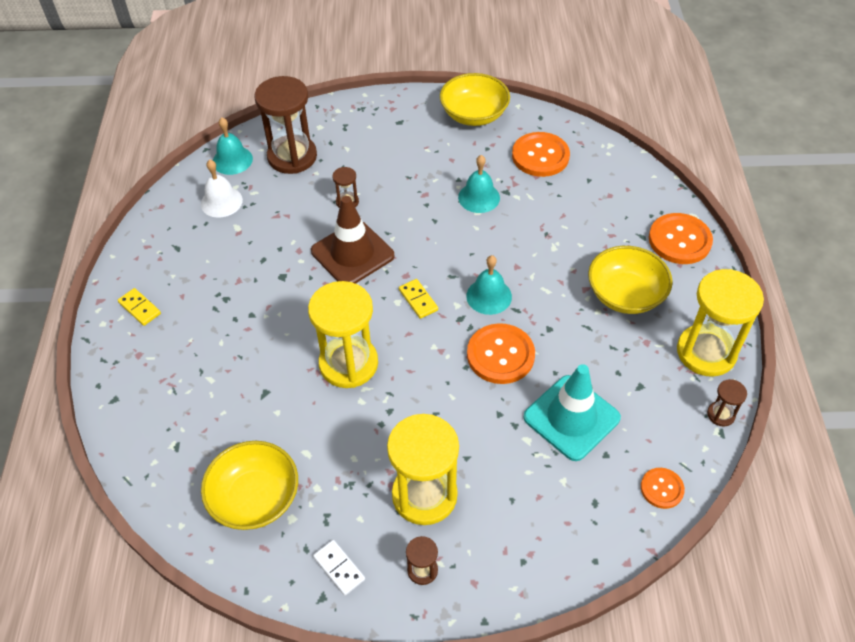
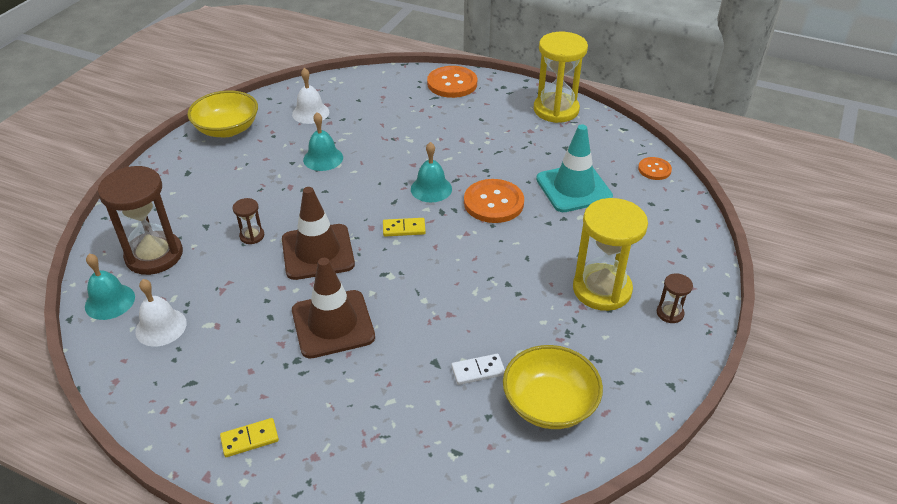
camera: 65 degrees left, 10 degrees down
(274, 303) = (333, 324): none -> brown traffic cone
(339, 568) = (647, 365): white domino -> white domino (478, 370)
(348, 363) = (441, 294): yellow hourglass -> none
(540, 156) = (310, 113): orange button -> white bell
(625, 294) = (481, 124): yellow bowl -> none
(721, 414) = (609, 123): brown hourglass -> none

